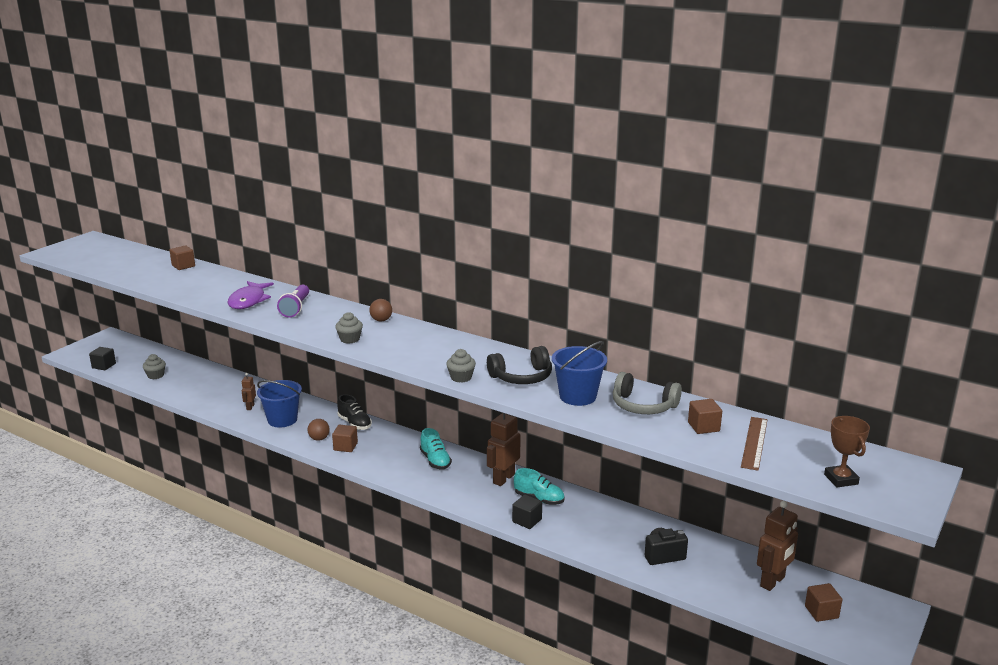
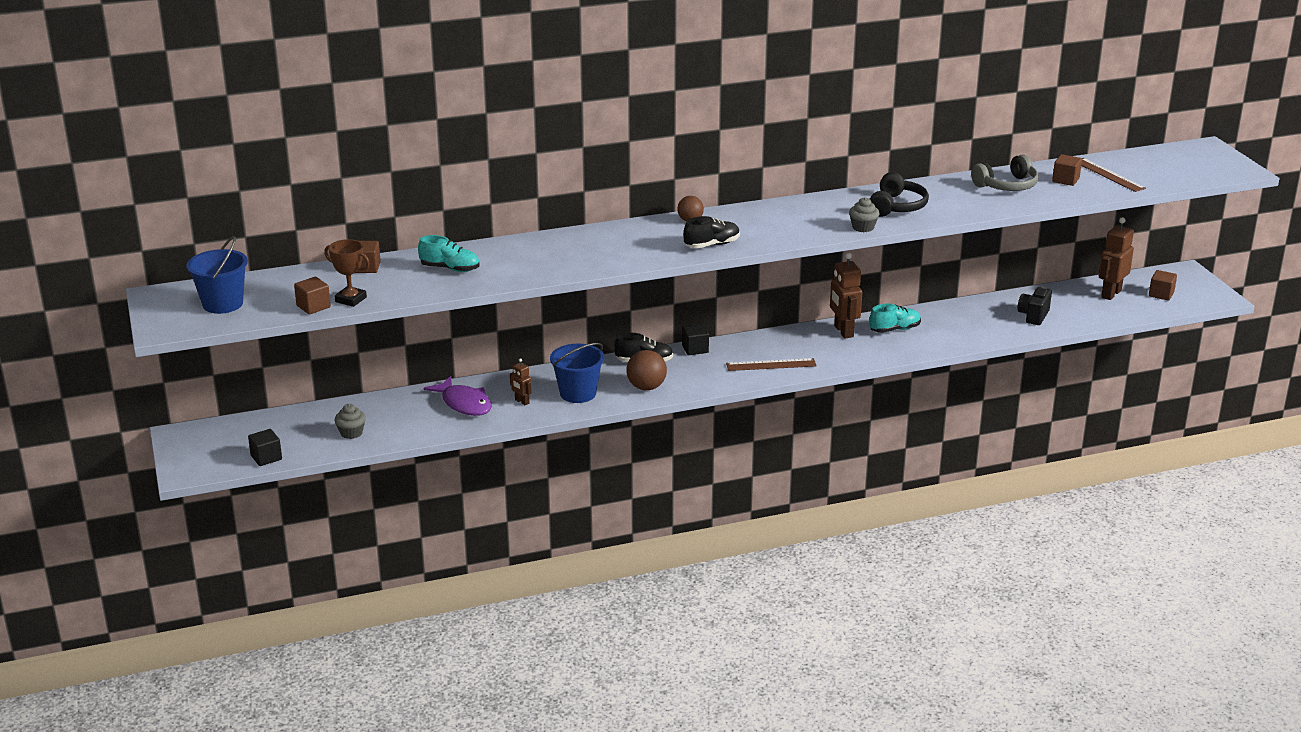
camera: 50 degrees left, 5 degrees up
(248, 301) = (536, 262): purple fish -> purple fish (464, 404)
(296, 308) = (595, 246): purple flashlight -> none
(319, 438) = (646, 387): brown ball -> brown ball, size x1.55
(345, 446) = (682, 380): brown cube -> brown cube (313, 306)
(350, 339) = (712, 245): grey cupcake -> black shoe
(411, 470) = (771, 365): none -> brown ruler
(435, 461) = (770, 349): turquoise shoe -> turquoise shoe (450, 269)
(527, 520) = (919, 346): black cube -> black cube (695, 349)
(577, 396) = (960, 200): blue bucket -> blue bucket (223, 304)
(773, 582) = (1110, 294): brown robot -> brown robot turned 135 degrees counterclockwise
(841, 479) = (1187, 171): brown trophy -> brown trophy (351, 299)

